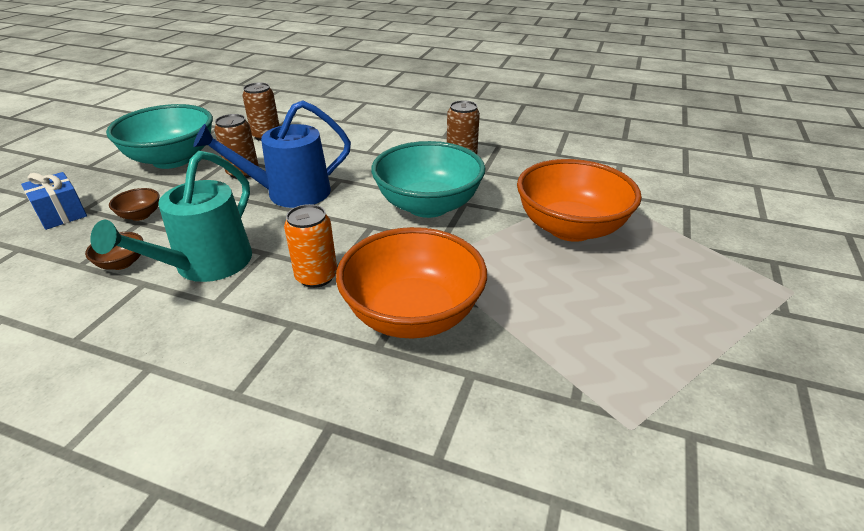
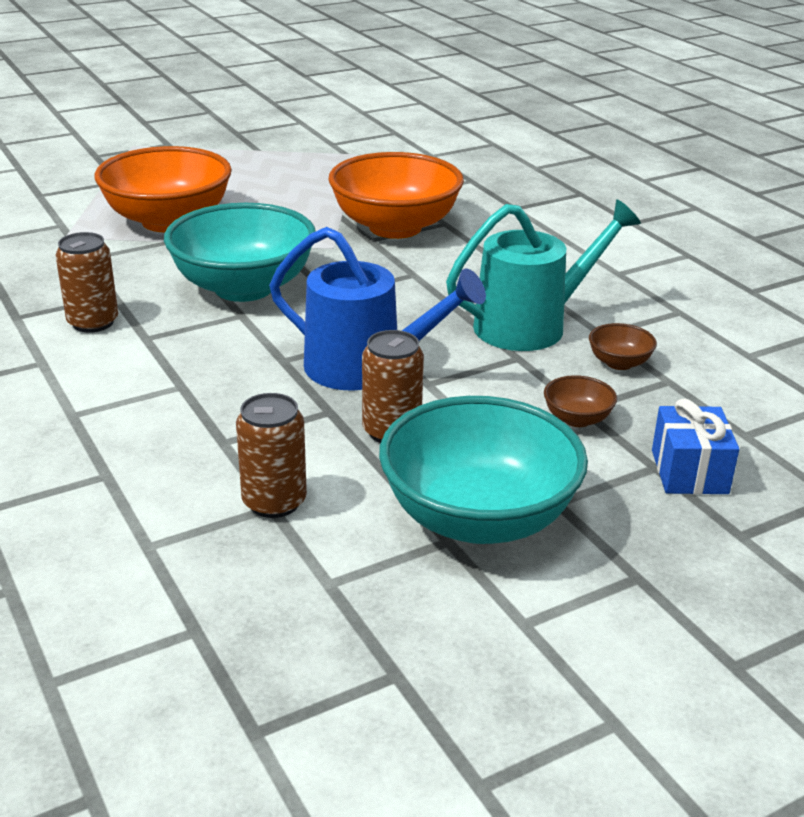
camera: 140 degrees left, 5 degrees down
(316, 276) = (437, 276): orange can -> none

